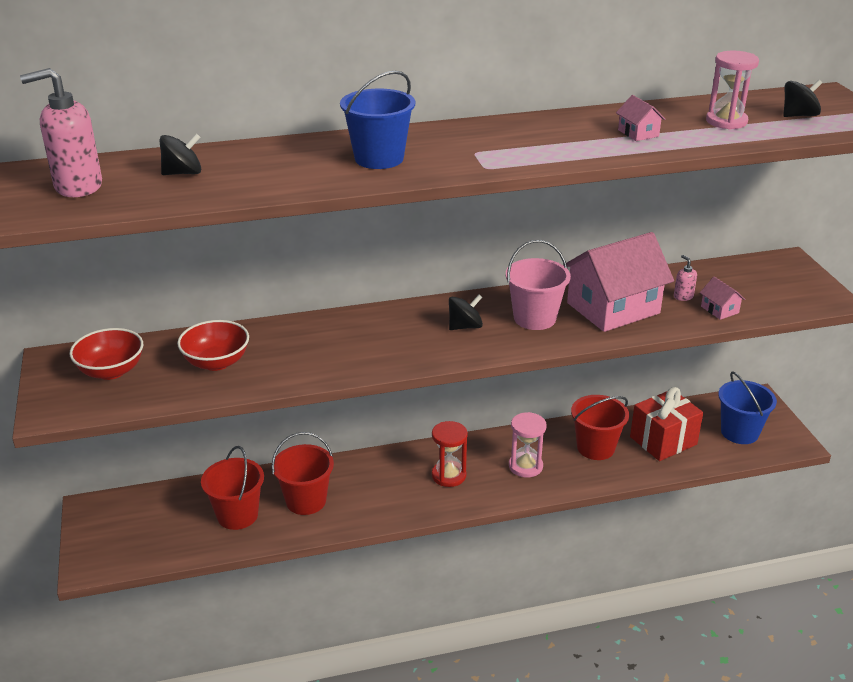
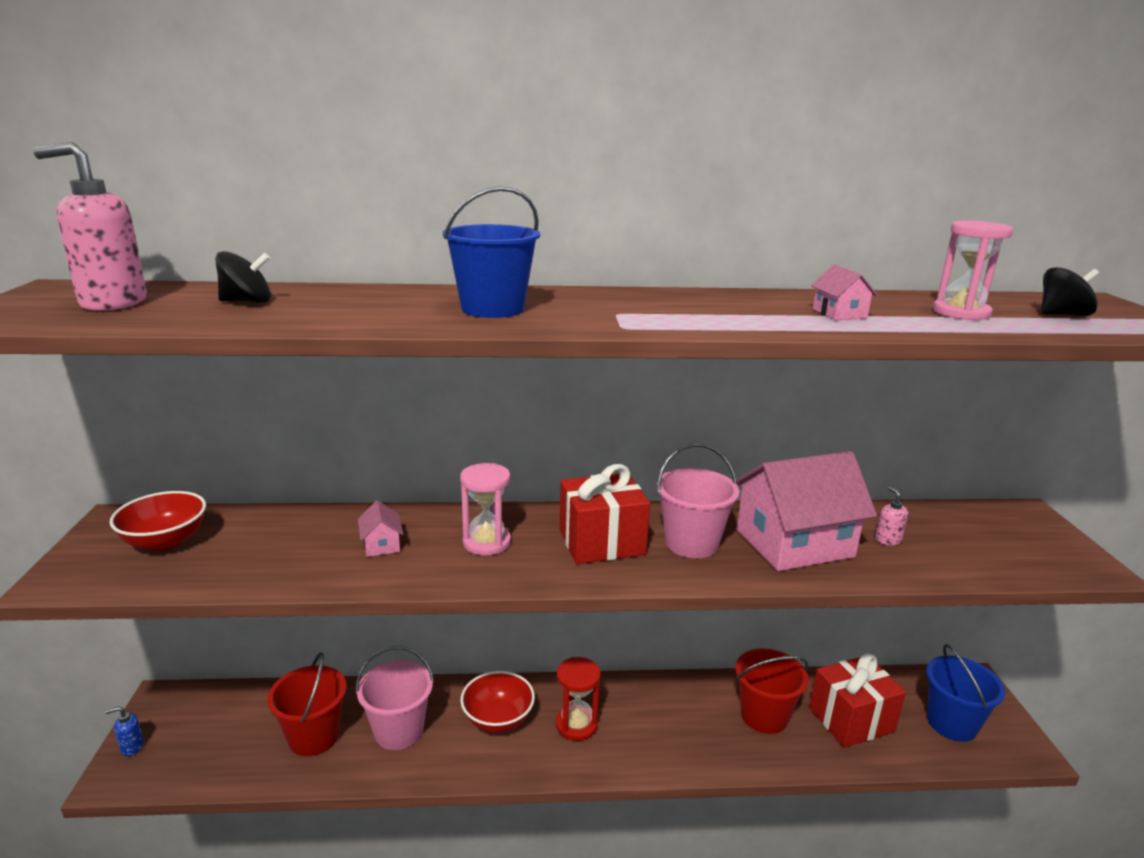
camera: 10 degrees right, 10 degrees down
(88, 545) = (132, 747): none -> blue soap dispenser
(216, 362) = (288, 547): red bowl -> red bowl (498, 719)
(306, 501) = (399, 731): red bucket -> pink bucket
(465, 326) = (601, 542): black spinning top -> red gift
(525, 466) = (672, 727): pink hourglass -> pink hourglass (486, 542)
(719, 309) = (936, 562): pink house -> pink house (381, 544)

